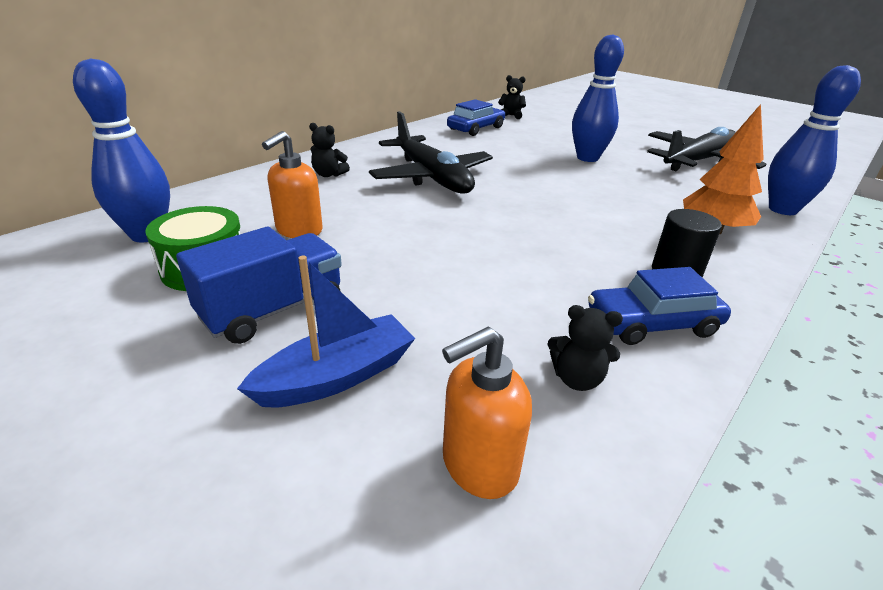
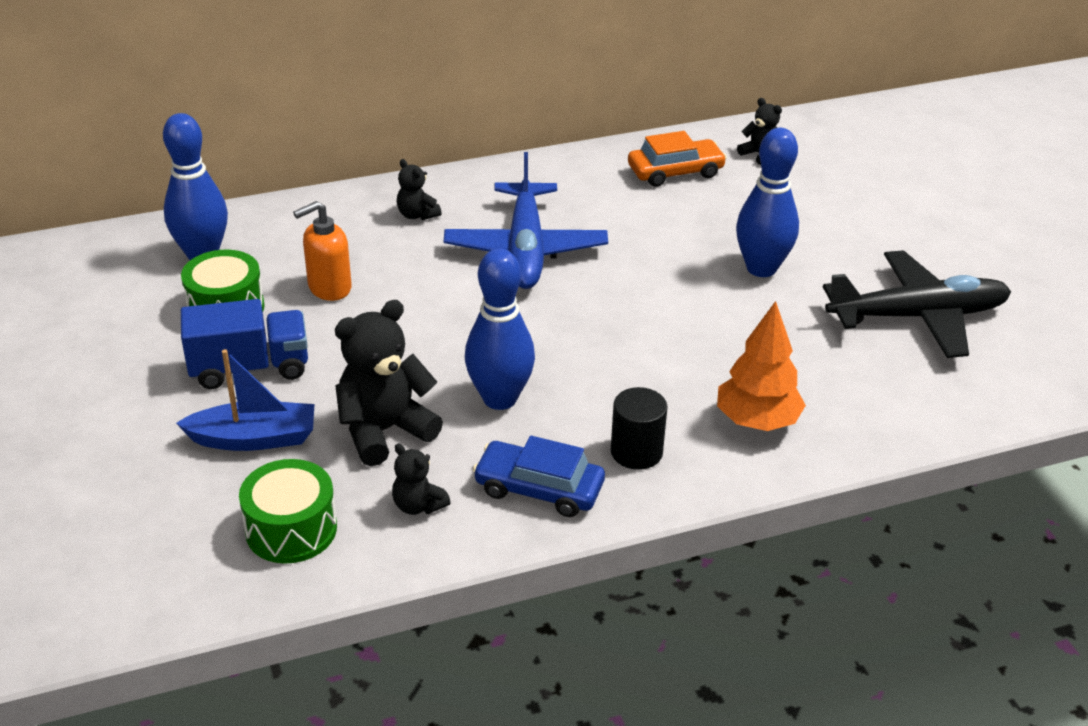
camera: 30 degrees right, 5 degrees up
(431, 177) = (526, 248): black plane -> blue plane
(466, 322) = (384, 431): none -> black teddy bear
(476, 128) = (675, 172): blue car -> orange car
(478, 465) = (291, 529): orange soap dispenser -> green drum
(782, 209) = (900, 424): blue bowling pin -> blue bowling pin (500, 398)

